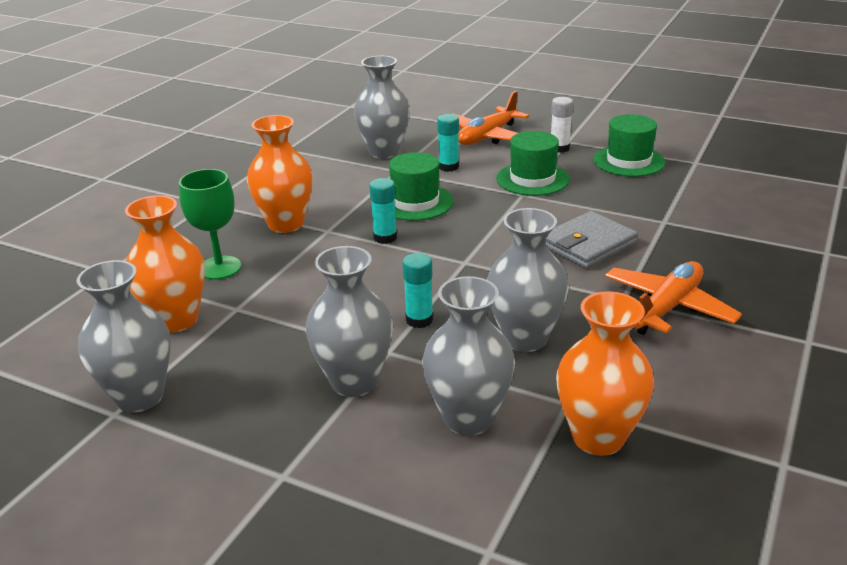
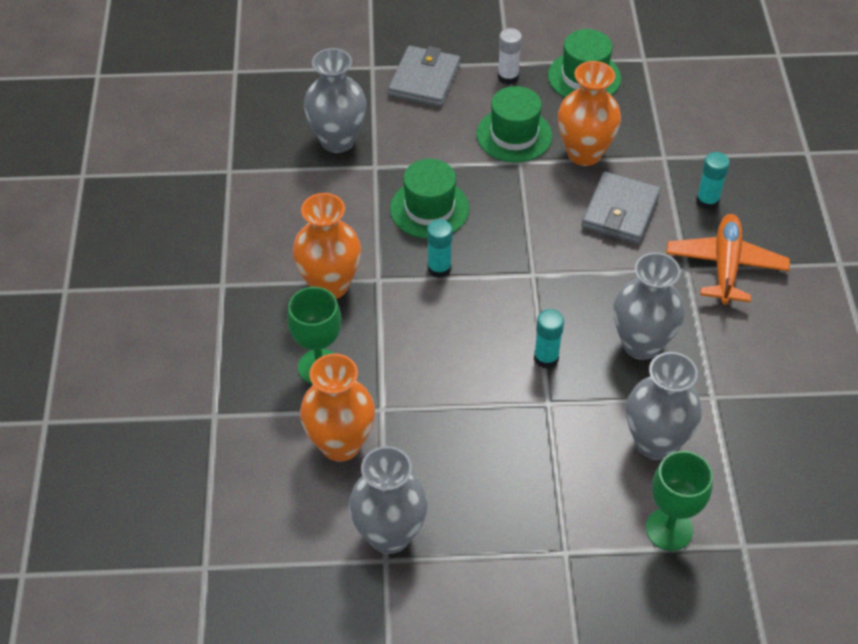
camera: 30 degrees left, 20 degrees up
(354, 382) = (546, 444): grey vase -> none
(413, 500) = (669, 529): none -> green goblet
(448, 167) = (421, 143): turquoise glue stick -> turquoise glue stick (707, 201)
(487, 136) = (424, 80): orange plane -> grey wallet
(598, 437) = (753, 420): orange vase -> orange vase (584, 153)

